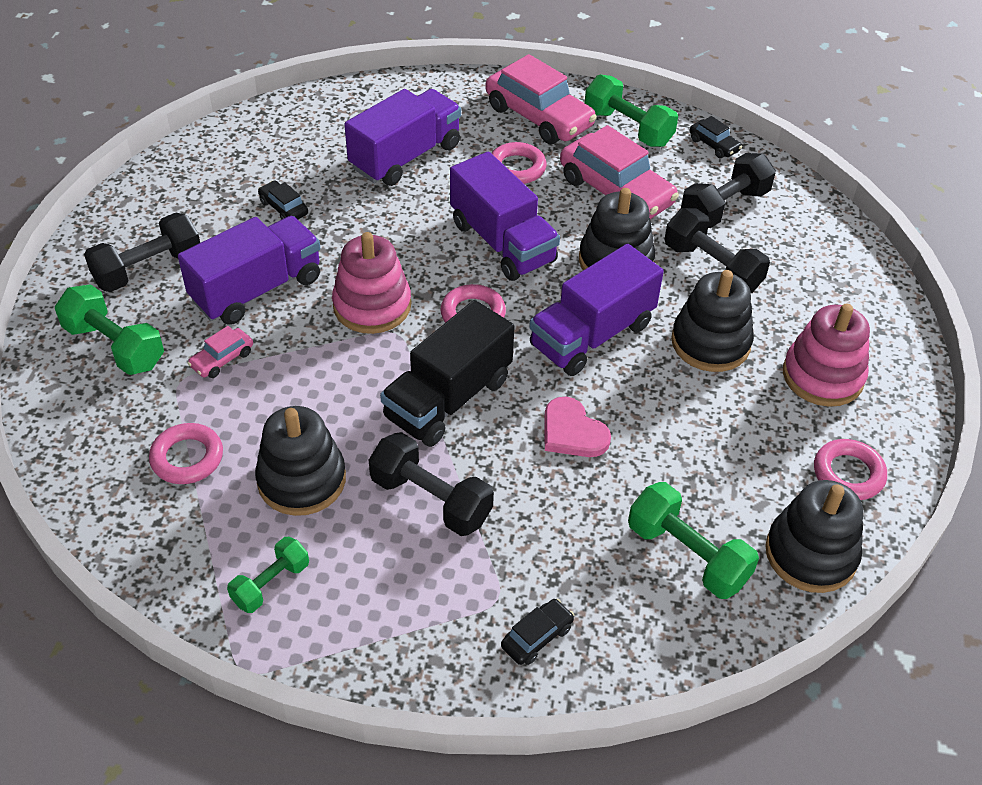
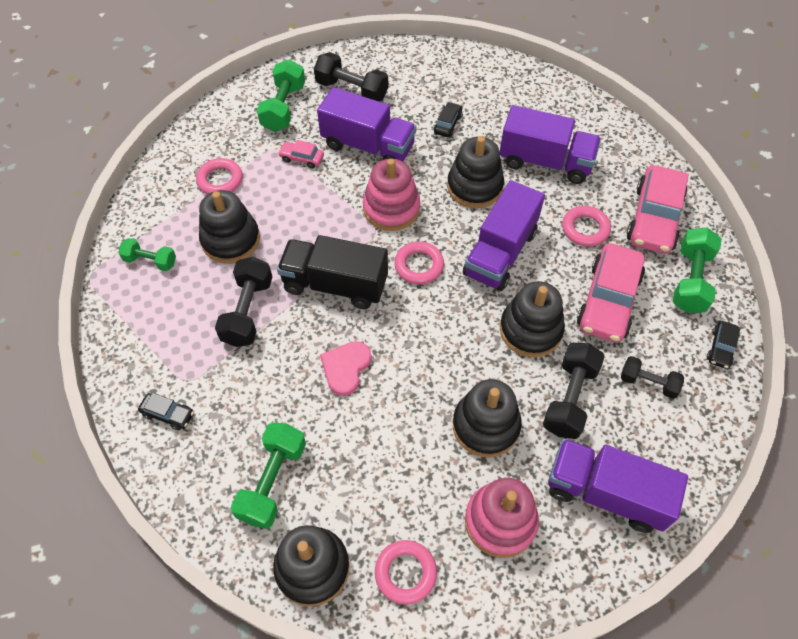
camera: 65 degrees right, 10 degrees up
(396, 224) = (474, 187): none -> black stacking toy
(592, 335) = (444, 344): purple truck -> purple truck (605, 493)
(724, 207) = (648, 382): black dumbbell -> black dumbbell, size x0.62

